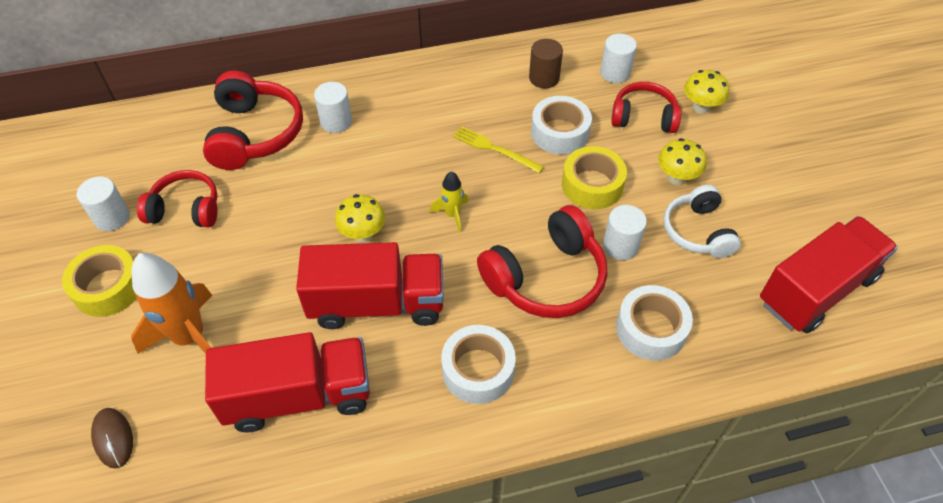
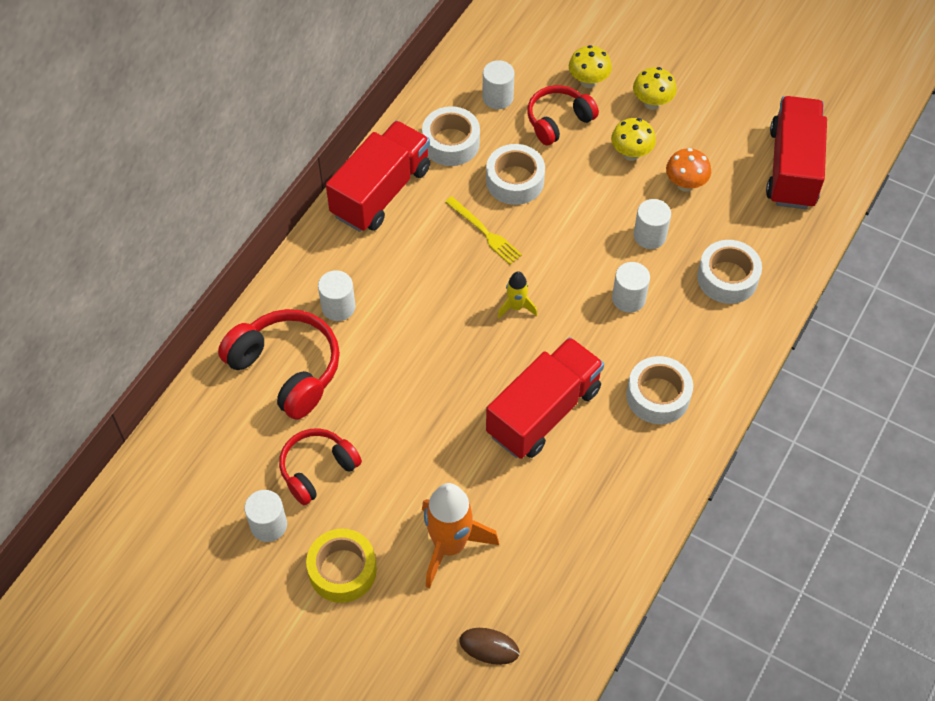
camera: 45 degrees left, 5 degrees up
(298, 396) = (570, 512): red truck -> red truck (381, 192)
(363, 234) = (472, 374): yellow mushroom -> yellow mushroom (652, 103)
(494, 149) = (484, 232): yellow fork -> yellow fork turned 120 degrees counterclockwise
(544, 78) = (451, 143): brown cylinder -> white tape
(546, 277) = (628, 298): red headphones -> white cylinder
(592, 185) = (583, 205): yellow tape -> none
(698, 231) = (685, 184): white headphones -> orange mushroom

